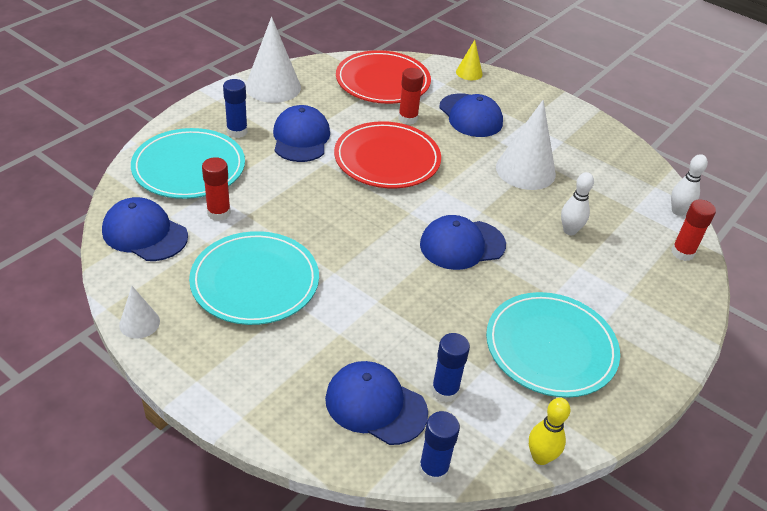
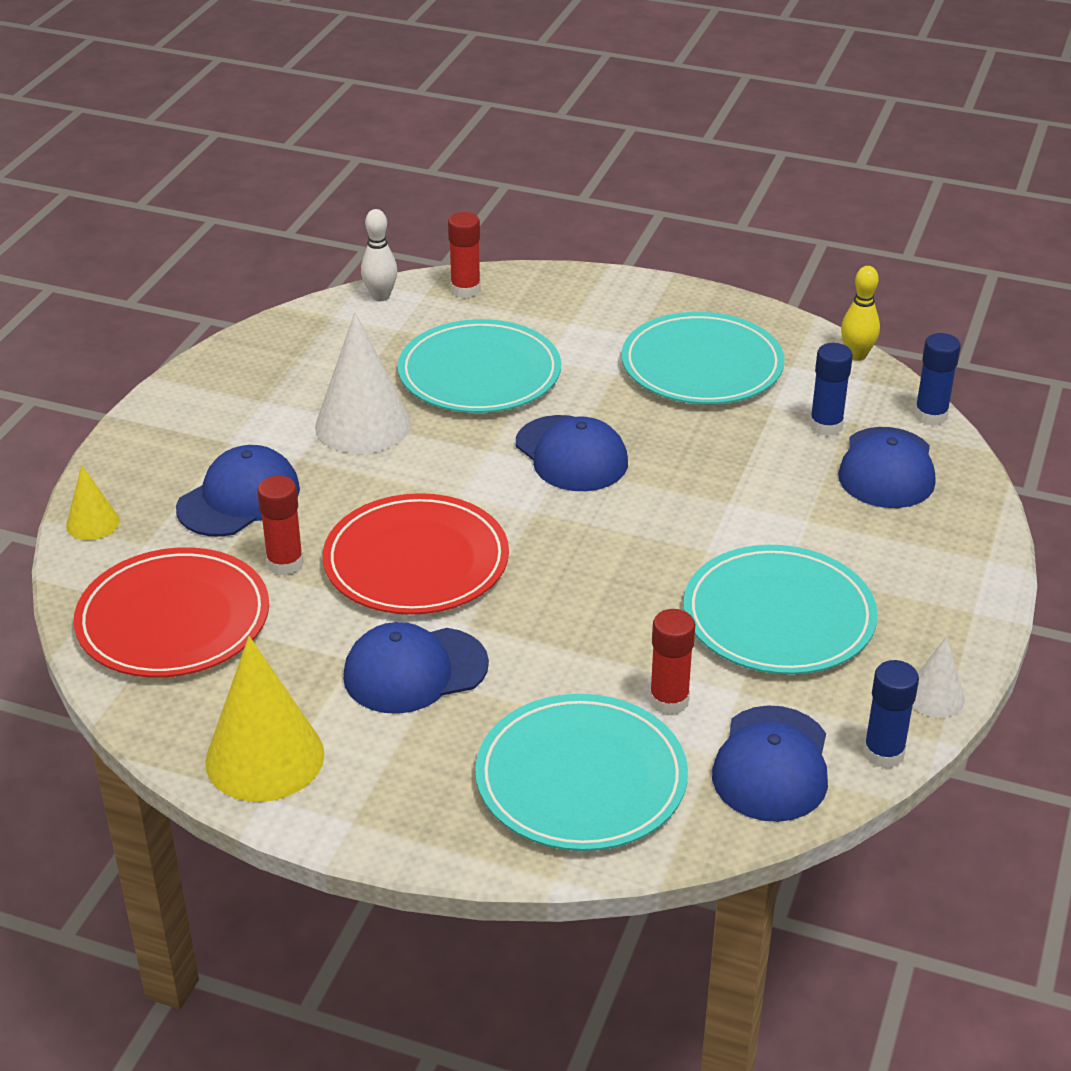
camera: 105 degrees left, 5 degrees down
(237, 131) = (442, 756): blue glue stick -> blue glue stick (883, 753)
(273, 87) = (265, 757): white cone -> yellow cone
(569, 230) = (479, 373): white bowling pin -> turquoise plate

